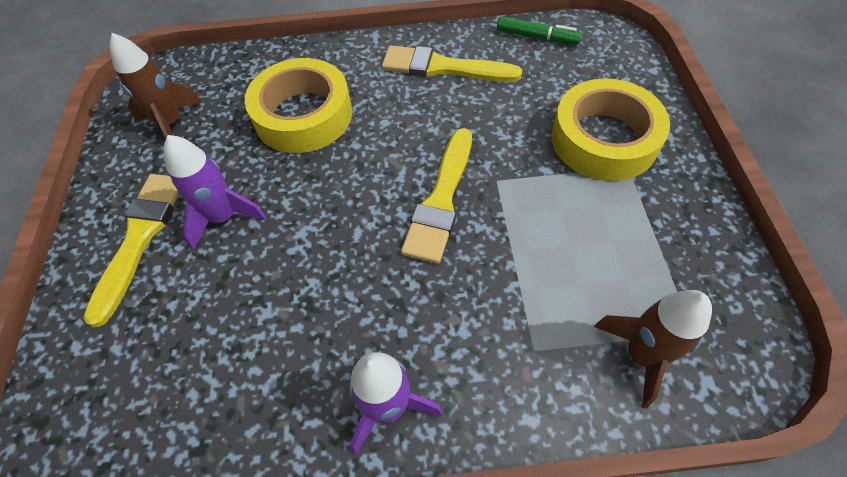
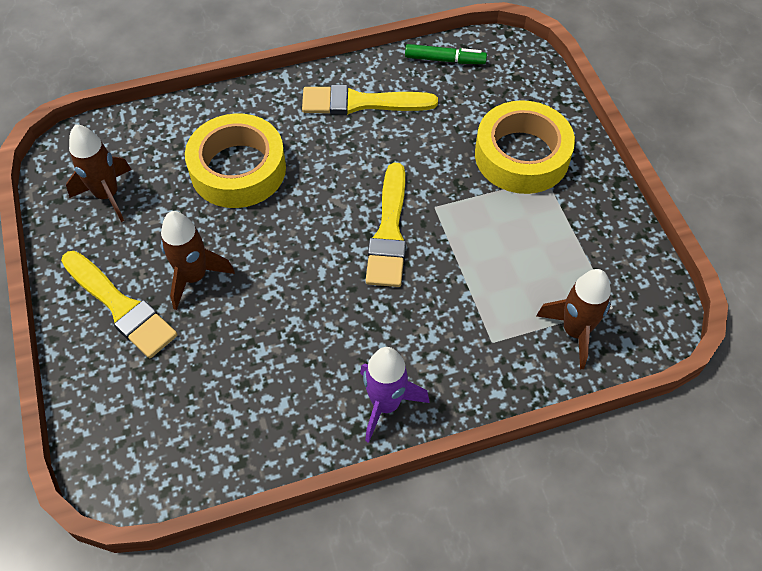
camera: 15 degrees left, 0 degrees up
(140, 237) = (121, 307): yellow brush -> yellow brush turned 135 degrees clockwise
(224, 217) = (194, 277): purple rocket -> brown rocket

